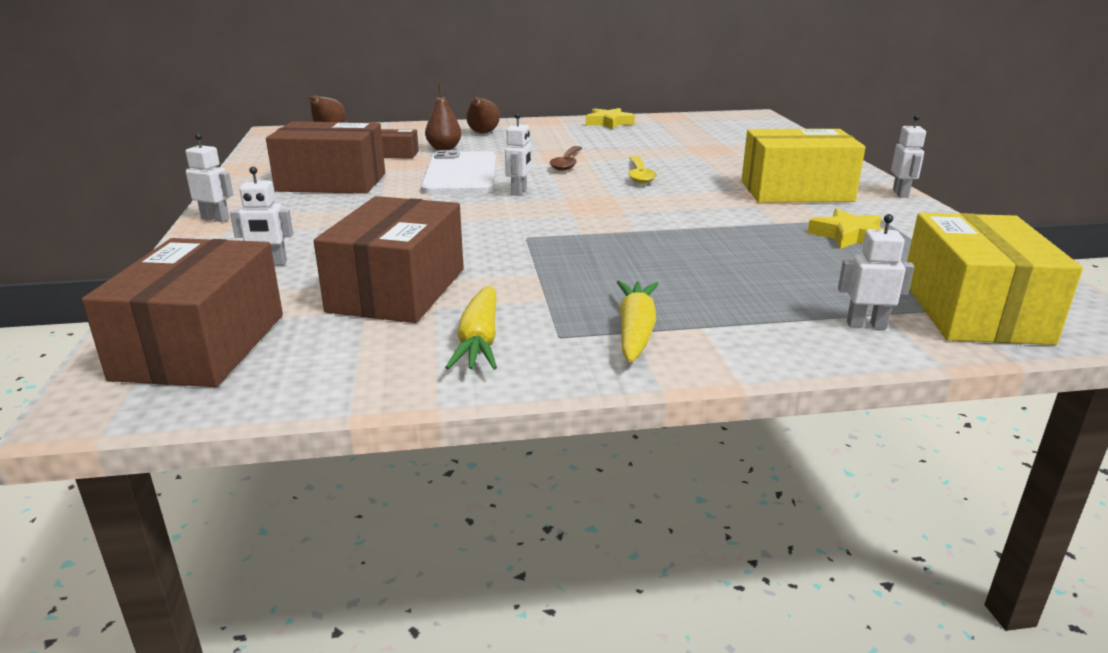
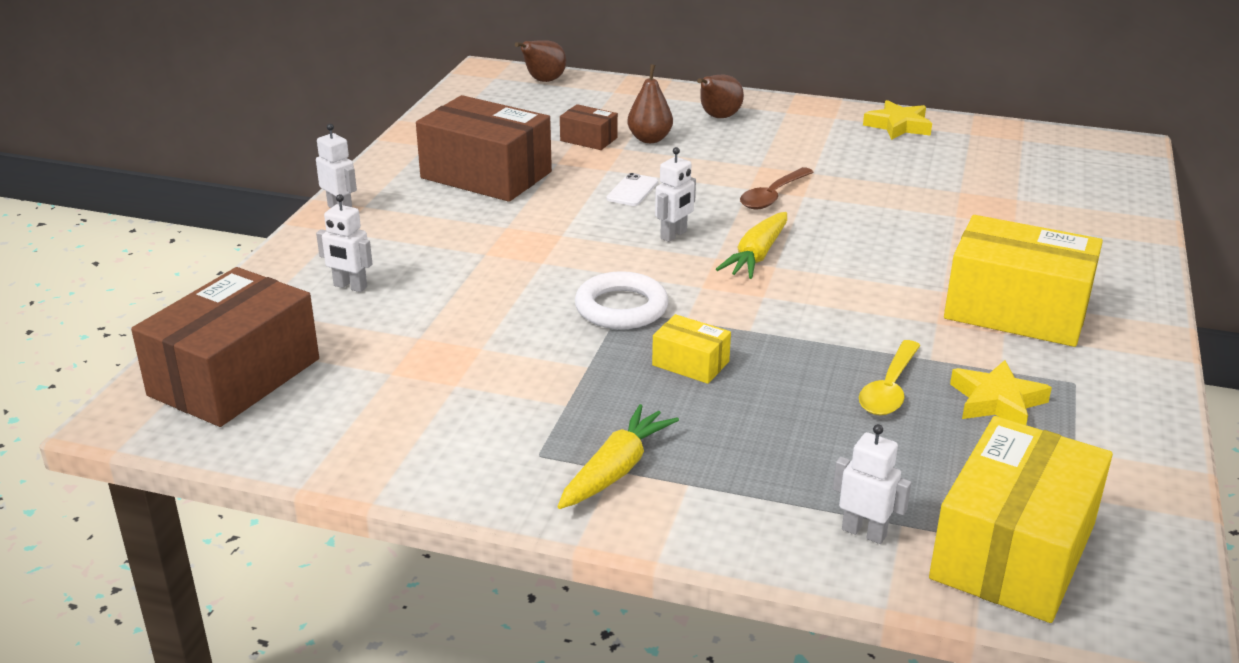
camera: 25 degrees right, 5 degrees up
(398, 290) = (439, 353): brown box -> none
(460, 174) = (632, 190): white phone -> white phone, size x0.41
(479, 341) = (462, 440): yellow carrot -> yellow carrot (756, 256)
(525, 235) = (621, 308): none -> white ring
(616, 256) = (690, 363): none -> yellow box
(639, 175) = (842, 237): yellow spoon -> yellow spoon (889, 389)
(900, 194) = (1158, 348): white robot -> none

